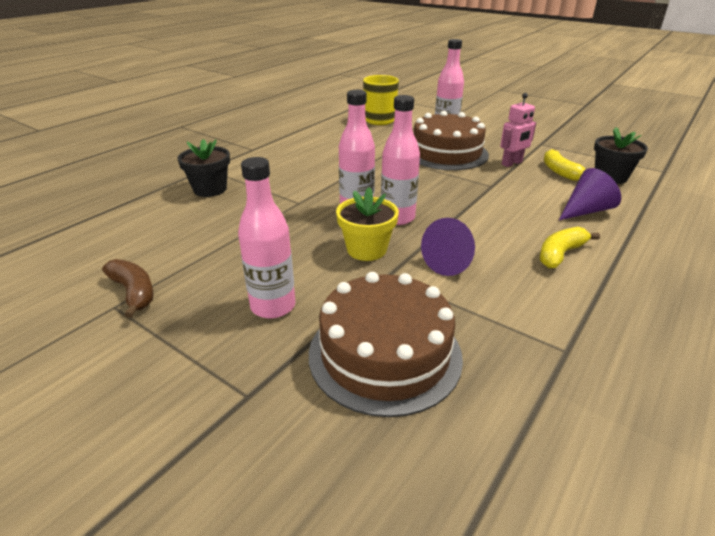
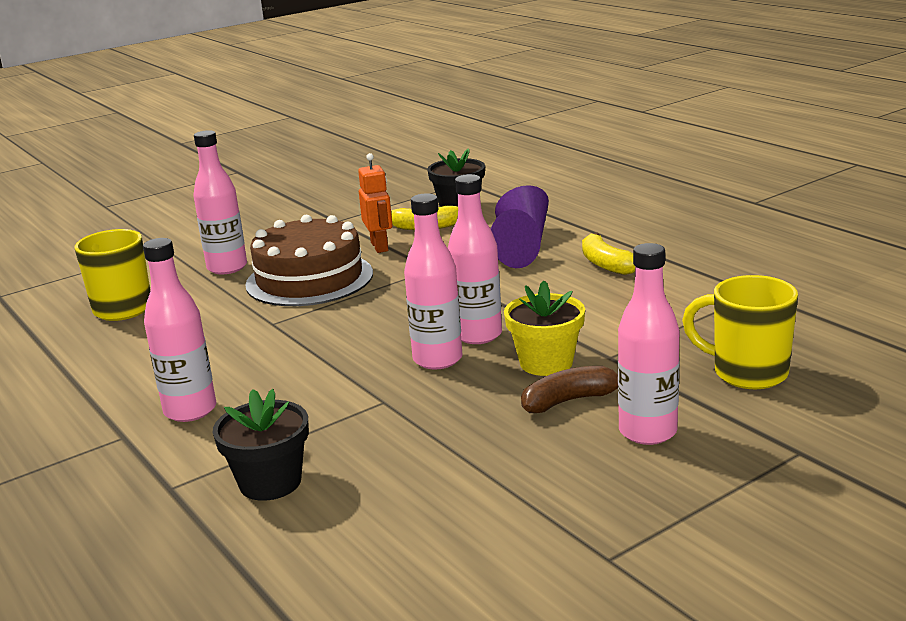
camera: 70 degrees left, 10 degrees down
(134, 292) = (579, 543): brown banana -> brown banana (570, 400)
(279, 157) = (190, 410): none -> pink bottle
(385, 354) = (747, 373): brown cake -> yellow mug
(452, 262) = (596, 318): purple cone -> purple cone (507, 259)
(512, 163) = (380, 246): pink robot -> orange robot

